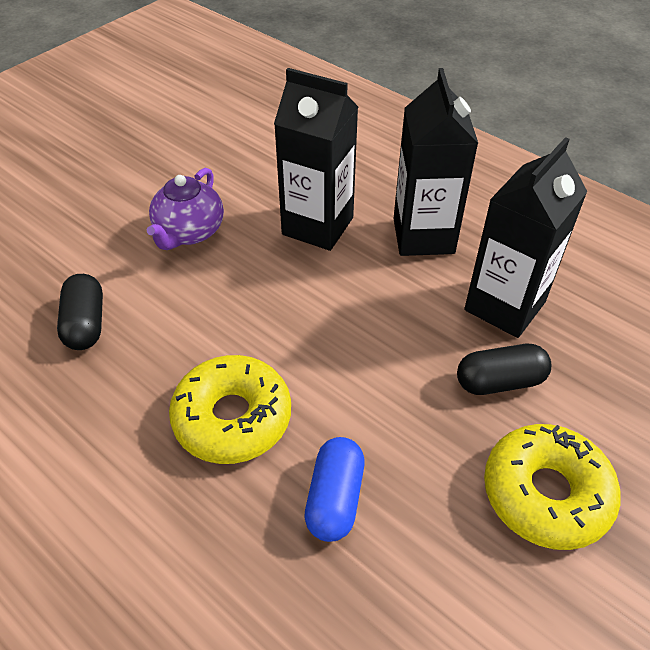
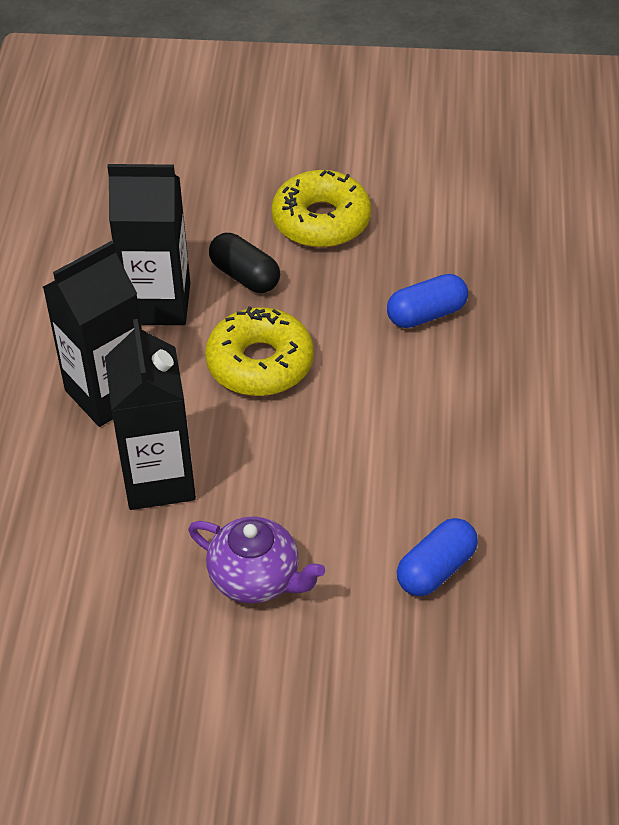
camera: 125 degrees left, 0 degrees up
(85, 324) = (436, 569): black capsule -> blue capsule
(189, 232) = (256, 578): purple teapot -> purple teapot turned 45 degrees clockwise
(232, 418) = (423, 404): yellow donut -> yellow donut (260, 363)

